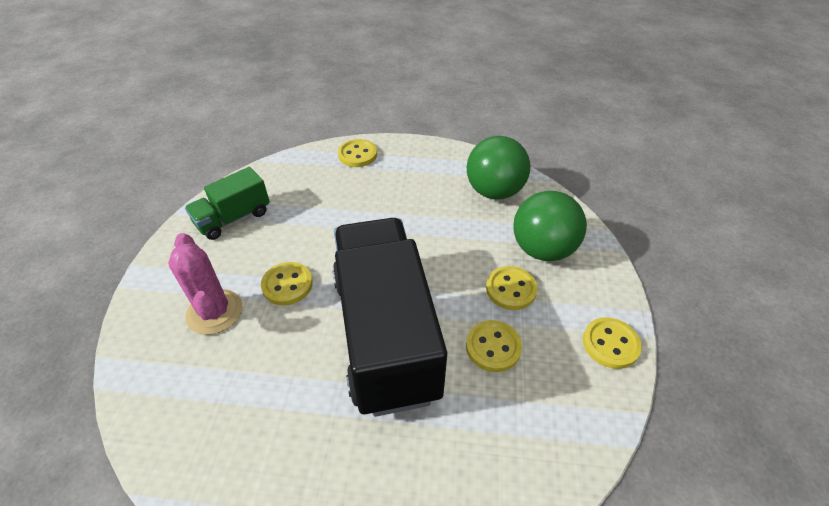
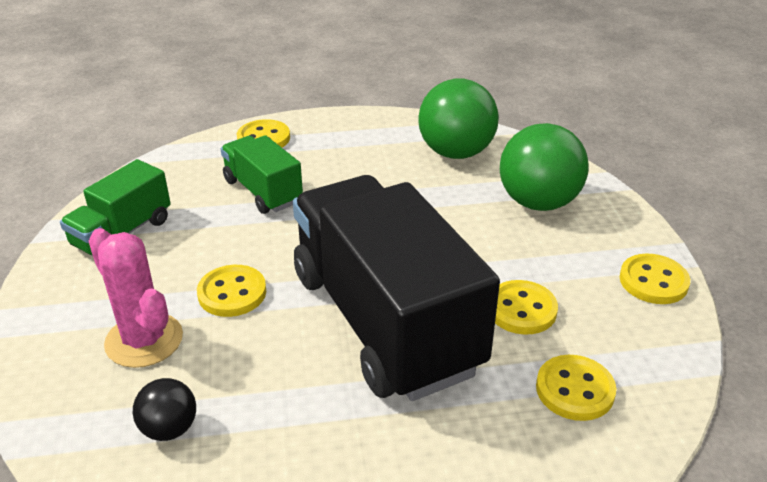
camera: 15 degrees left, 10 degrees down
(204, 391) = (169, 429): none -> black ball
(340, 201) = (263, 191): none -> green truck
(511, 289) = (518, 248): yellow button -> yellow button (574, 390)

